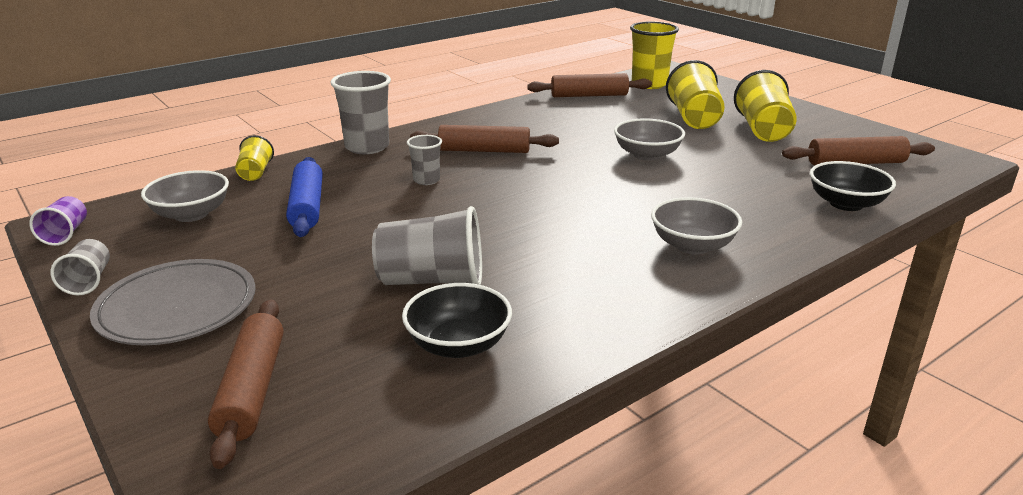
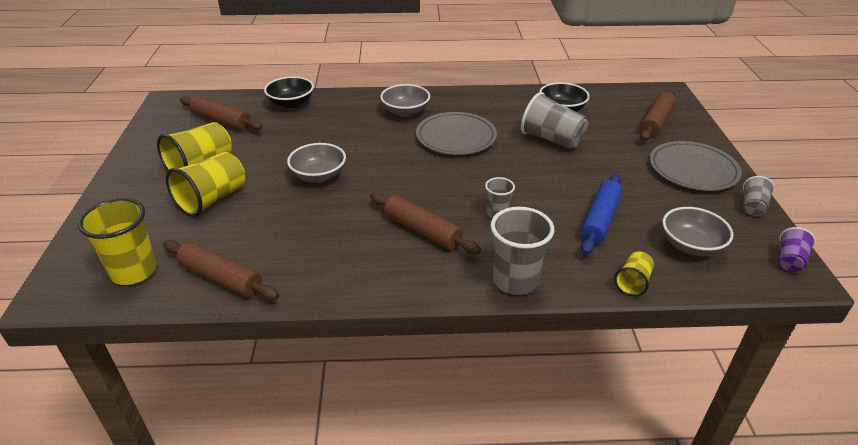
camera: 145 degrees left, 10 degrees up
(571, 236) = (456, 137): none -> grey plate

